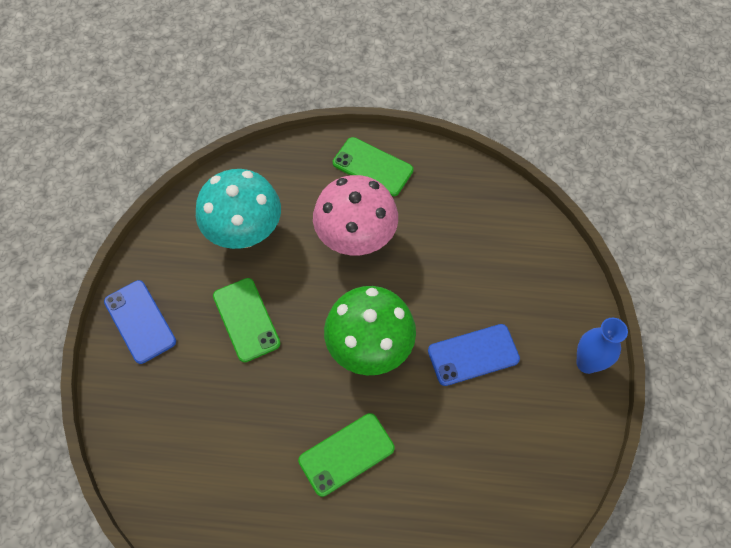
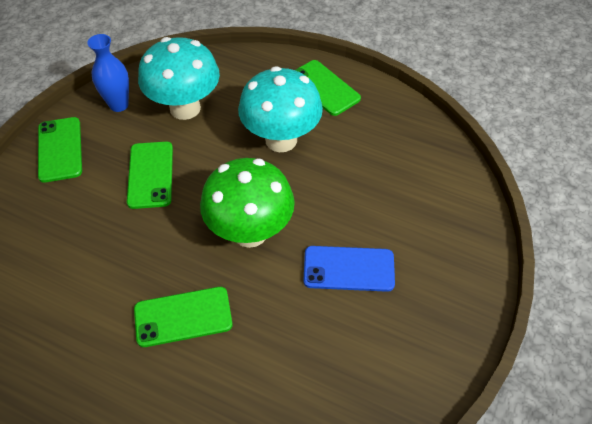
camera: 20 degrees right, 10 degrees down
(140, 321) = (60, 149): blue phone -> green phone
(356, 239) = (281, 140): pink mushroom -> turquoise mushroom
(587, 363) = (464, 313): blue vase -> blue vase (119, 105)

